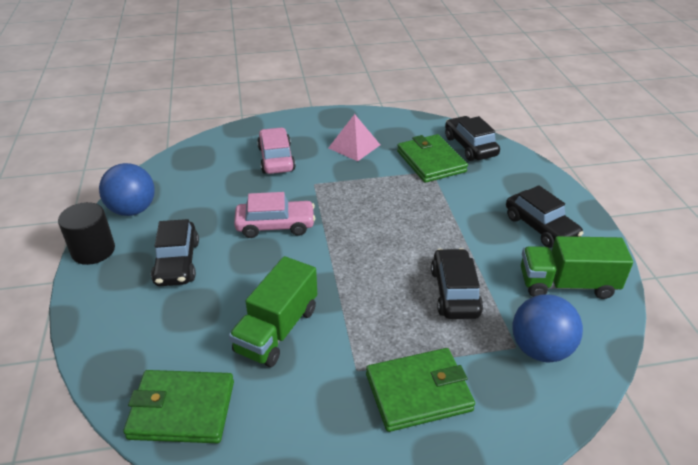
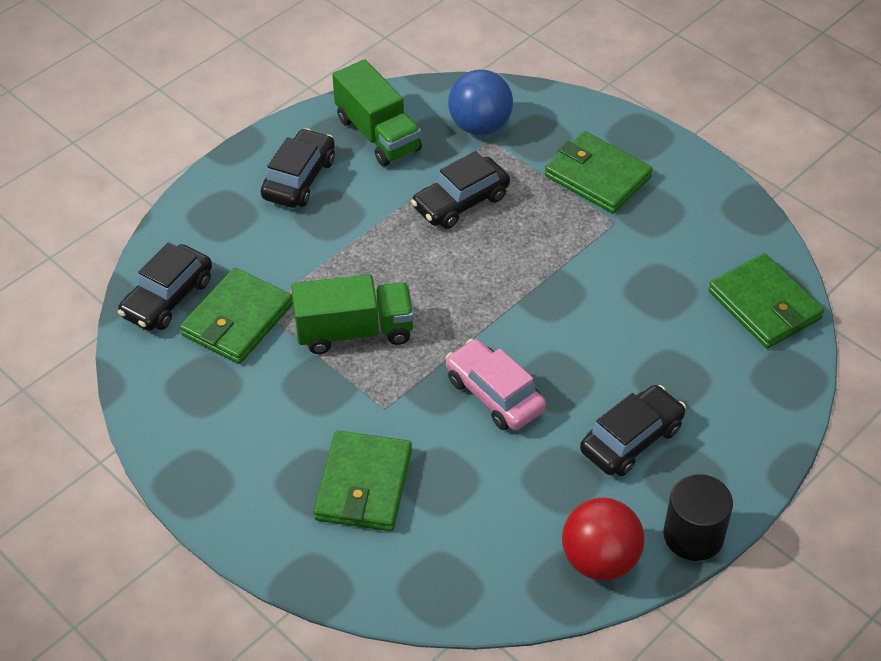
camera: 125 degrees left, 10 degrees up
(133, 210) = (600, 560): blue ball -> red ball
(276, 159) = (363, 485): pink car -> green wallet
(277, 330) = (629, 298): green truck -> green truck (354, 331)
(354, 146) = (262, 417): pink pyramid -> none

